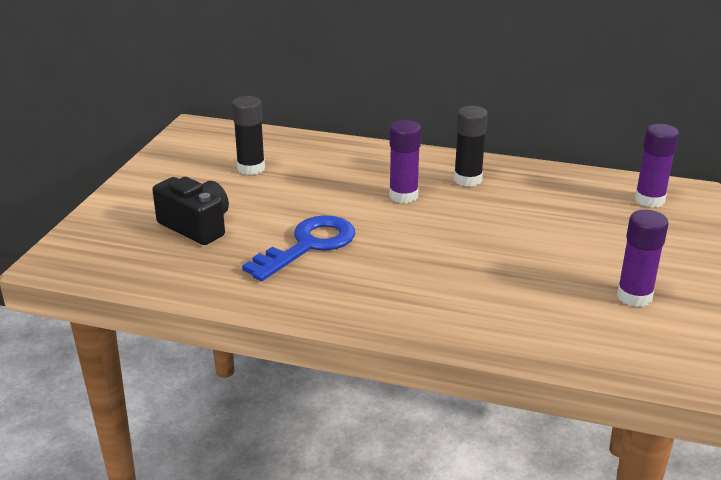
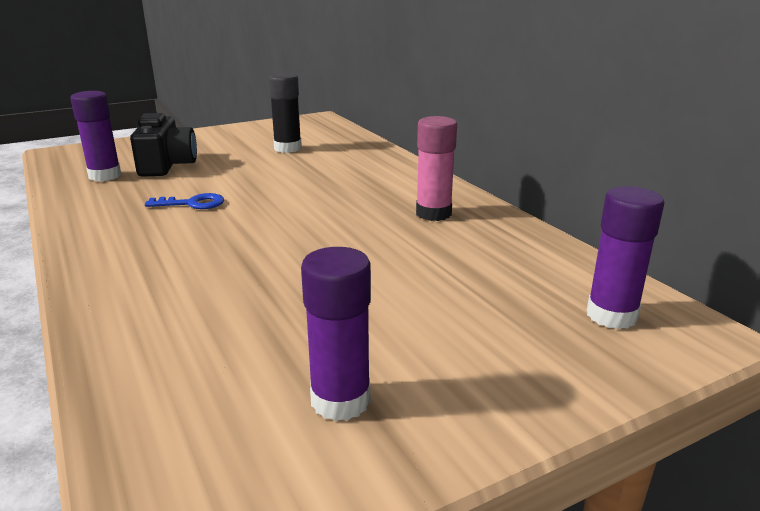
camera: 45 degrees right, 5 degrees down
(308, 246) = (192, 204): blue key -> blue key, size x0.53
(403, 196) = (346, 203): purple glue stick -> purple glue stick (105, 176)
(467, 179) = (433, 213): black glue stick -> pink glue stick

